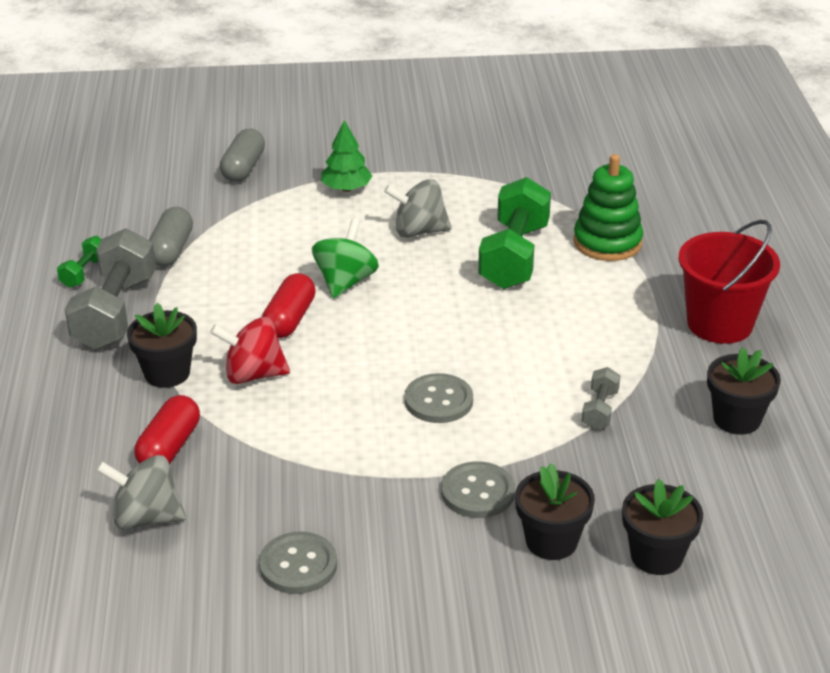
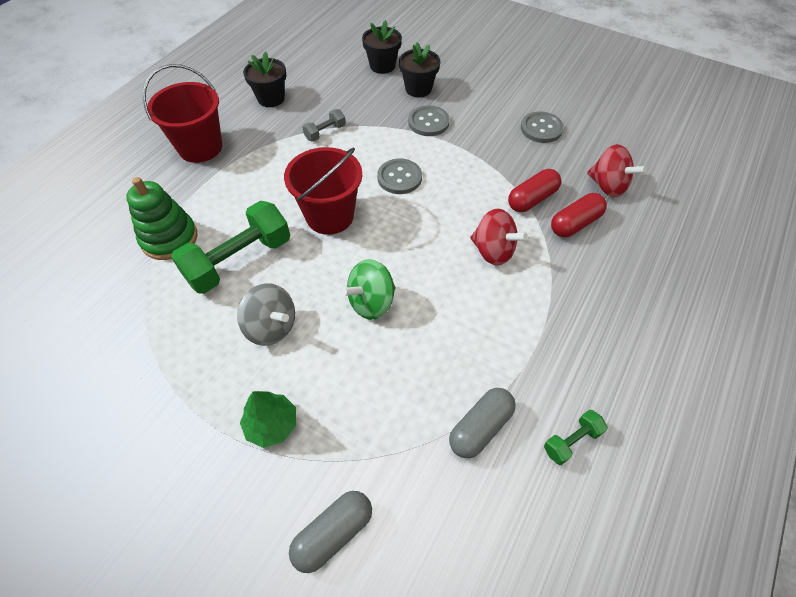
camera: 145 degrees left, 20 degrees up
(115, 312) = (563, 369): grey dumbbell -> none
(146, 517) = (608, 186): grey spinning top -> red spinning top
(167, 373) = (550, 283): black flower pot -> none
(290, 319) = (437, 287): red capsule -> red capsule (532, 199)
(473, 327) = (330, 216): none -> red bucket

